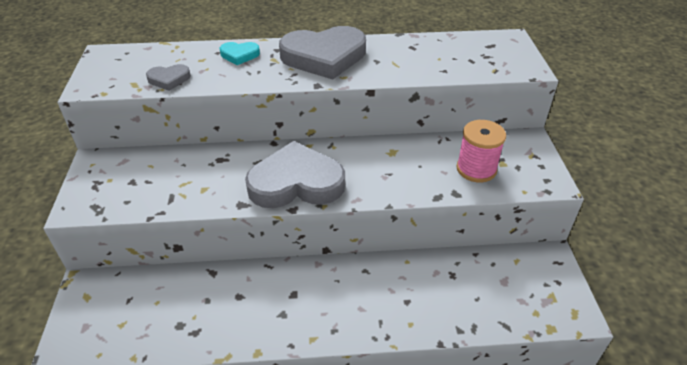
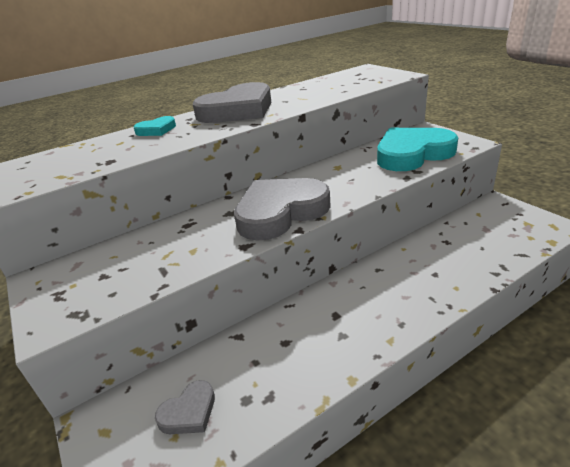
camera: 25 degrees left, 10 degrees down
(169, 79) = (99, 162): grey heart -> grey heart (189, 412)
(476, 169) = (412, 154): pink spool -> turquoise heart

